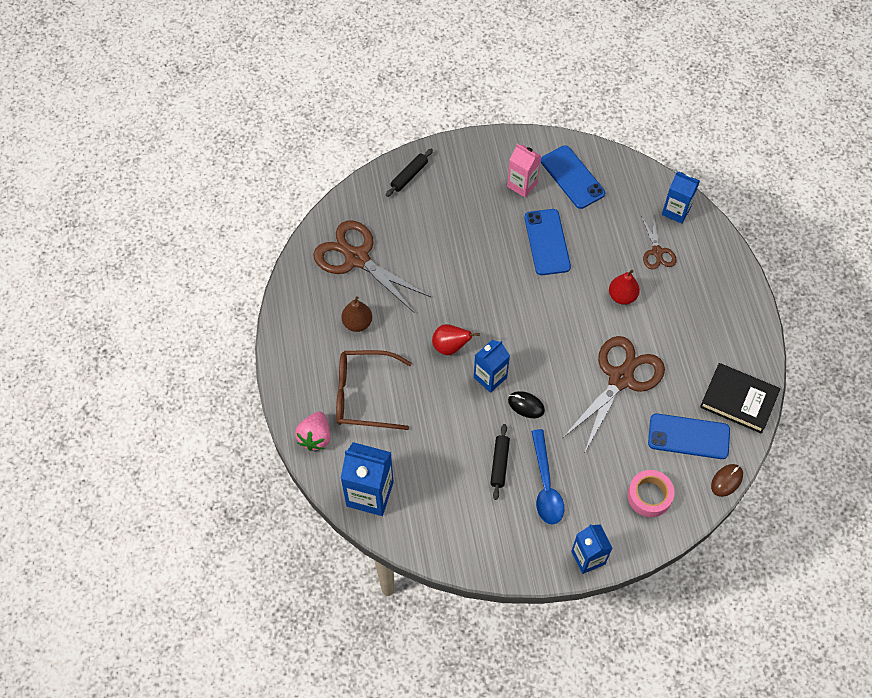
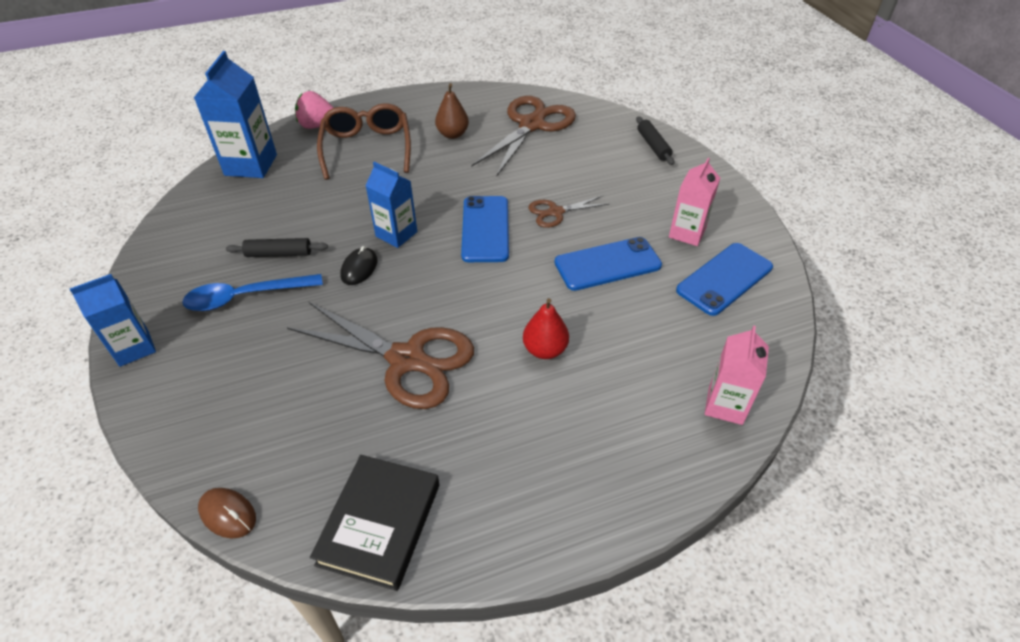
camera: 80 degrees right, 15 degrees down
(409, 176) = (653, 146): black rolling pin -> black rolling pin turned 45 degrees clockwise
(450, 347) = (434, 199): red pear -> none
(649, 496) = (215, 409): pink tape -> none
(657, 252) = (637, 386): brown scissors -> brown scissors (555, 212)
(676, 211) = (725, 405): blue carton -> pink carton
(688, 436) = (311, 452): blue phone -> blue phone (485, 229)

